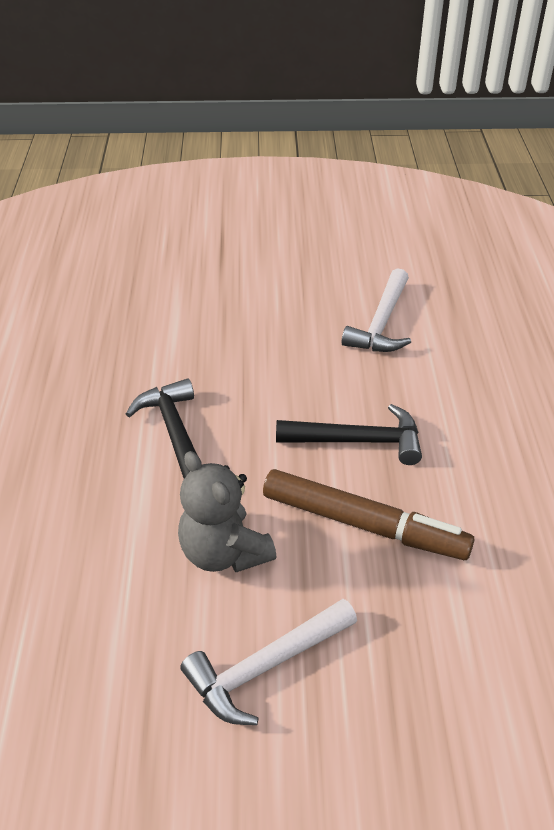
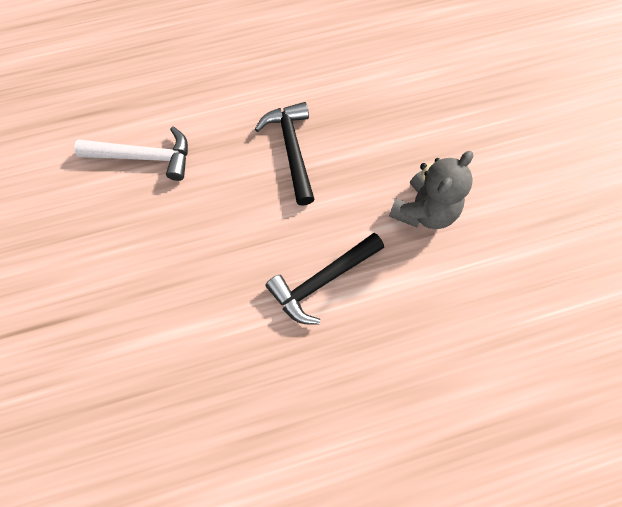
camera: 105 degrees left, 25 degrees up
(265, 667) = (497, 165): white hammer -> none
(364, 525) = (370, 133): brown marker -> none

